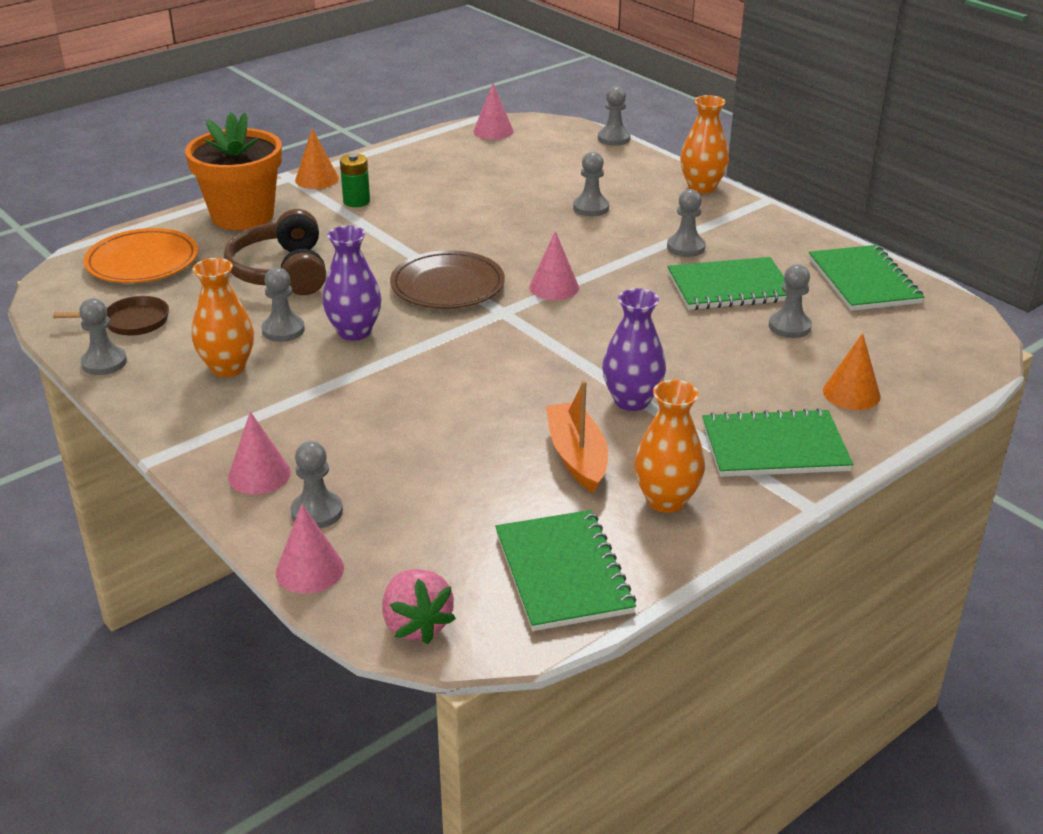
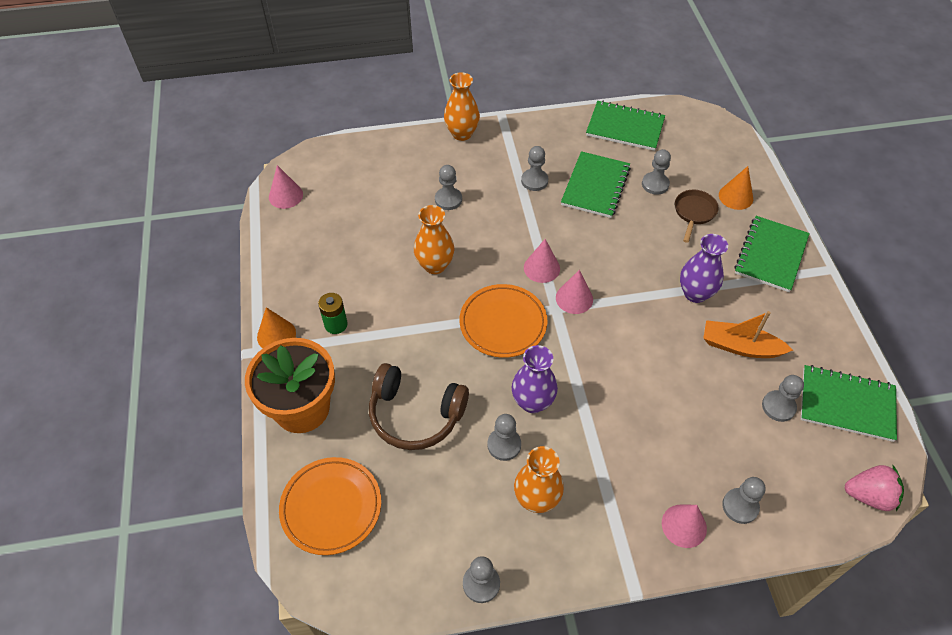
camera: 60 degrees left, 20 degrees up
(131, 322) = (428, 545): brown pan -> brown pan (694, 213)
(309, 570) = (798, 532): pink cone -> pink cone (574, 298)
(447, 286) = (503, 323): brown plate -> orange plate
(614, 138) = (356, 139): grey pawn -> grey pawn (778, 407)
(666, 500) = (799, 326): orange vase -> orange vase (435, 265)

